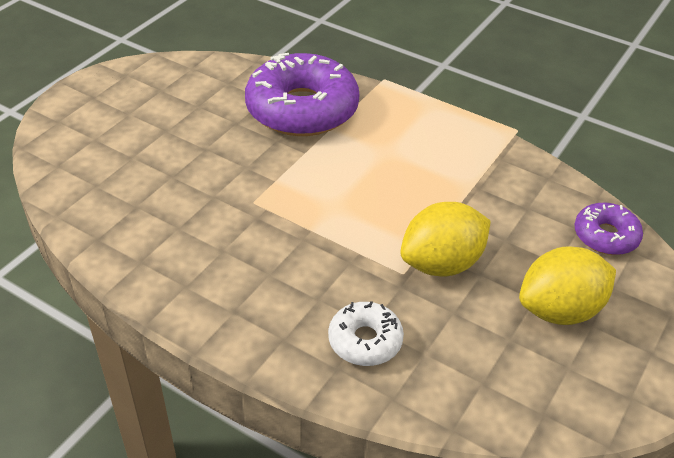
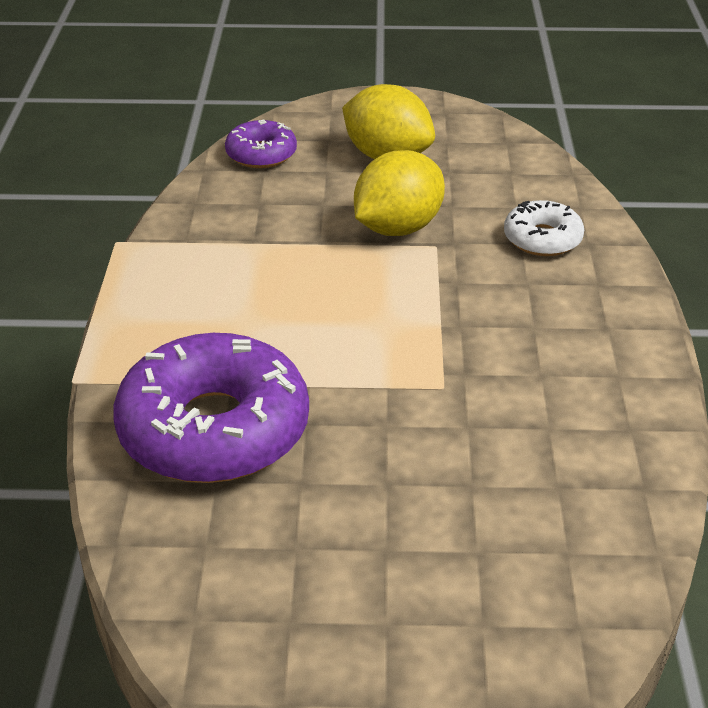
camera: 120 degrees left, 5 degrees down
(442, 264) = (398, 228): yellow lemon -> yellow lemon turned 75 degrees counterclockwise

